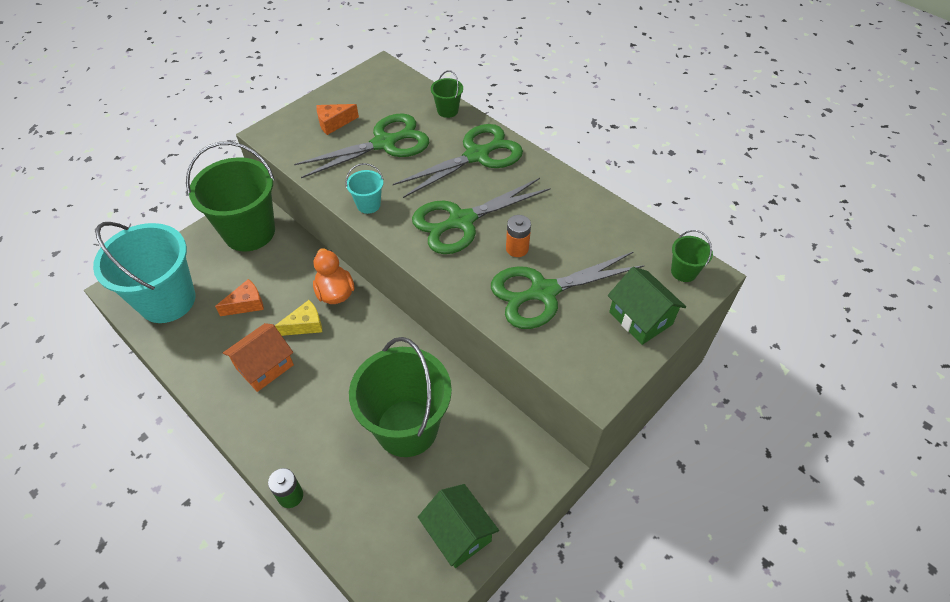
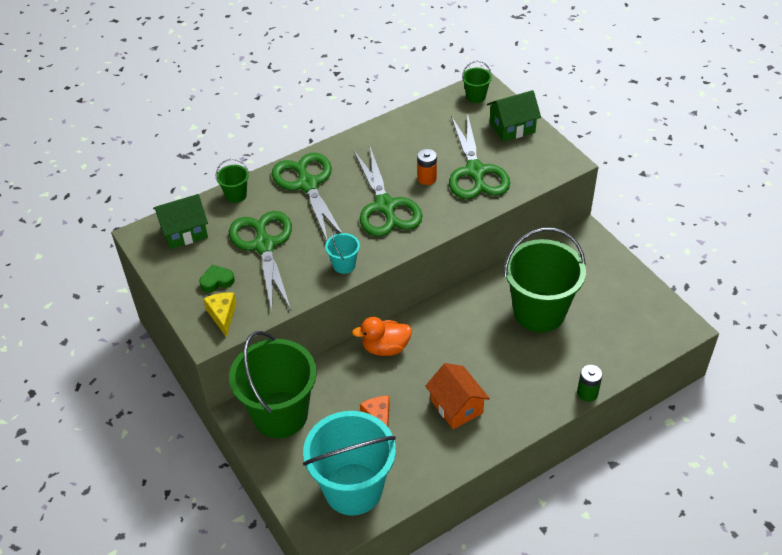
camera: 75 degrees left, 5 degrees down
(305, 325) = (417, 373): yellow cheese -> yellow cheese (222, 315)
(334, 123) = (217, 281): orange cheese -> green heart
(458, 533) = (631, 293): green house -> green house (184, 232)

